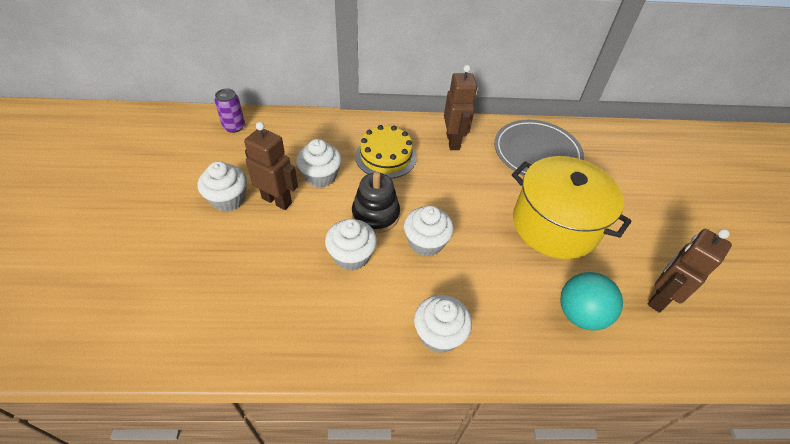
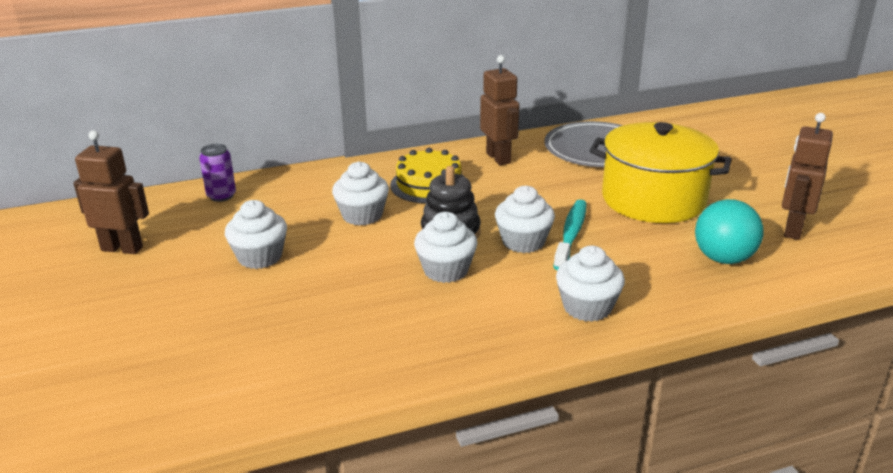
camera: 15 degrees left, 20 degrees down
(277, 200) = (323, 245): brown robot -> brown robot (122, 248)
(467, 246) = (571, 234): none -> turquoise toothbrush

